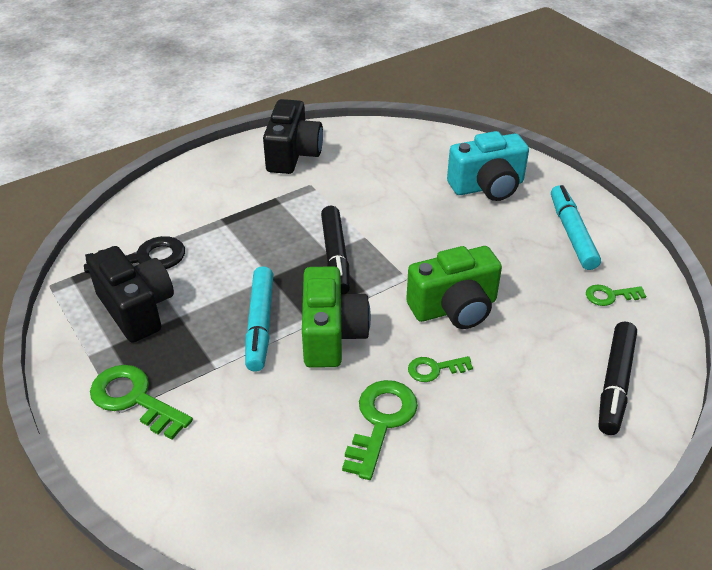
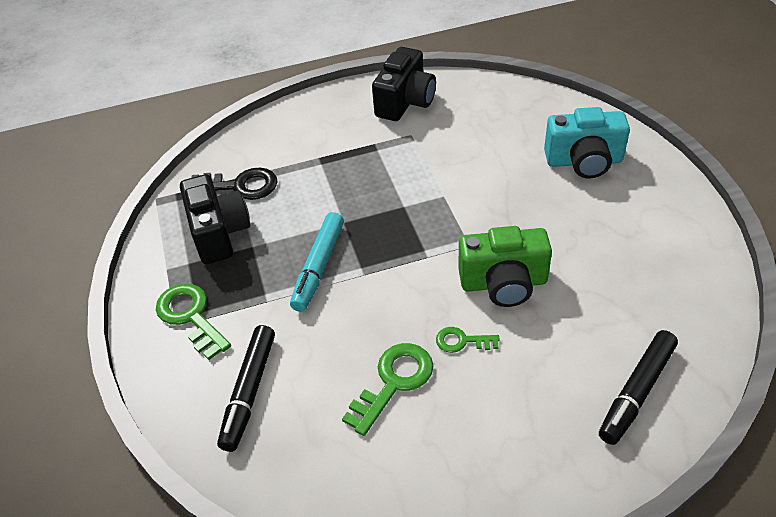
camera: 20 degrees right, 5 degrees up
(331, 335) = (378, 289): green camera -> none
(335, 256) = (409, 211): black marker -> black marker (249, 391)
(572, 234) = (653, 225): turquoise marker -> none
(610, 296) = (668, 298): green key -> none

